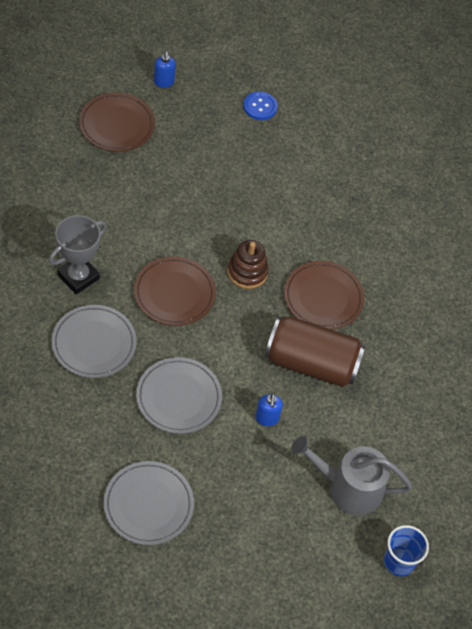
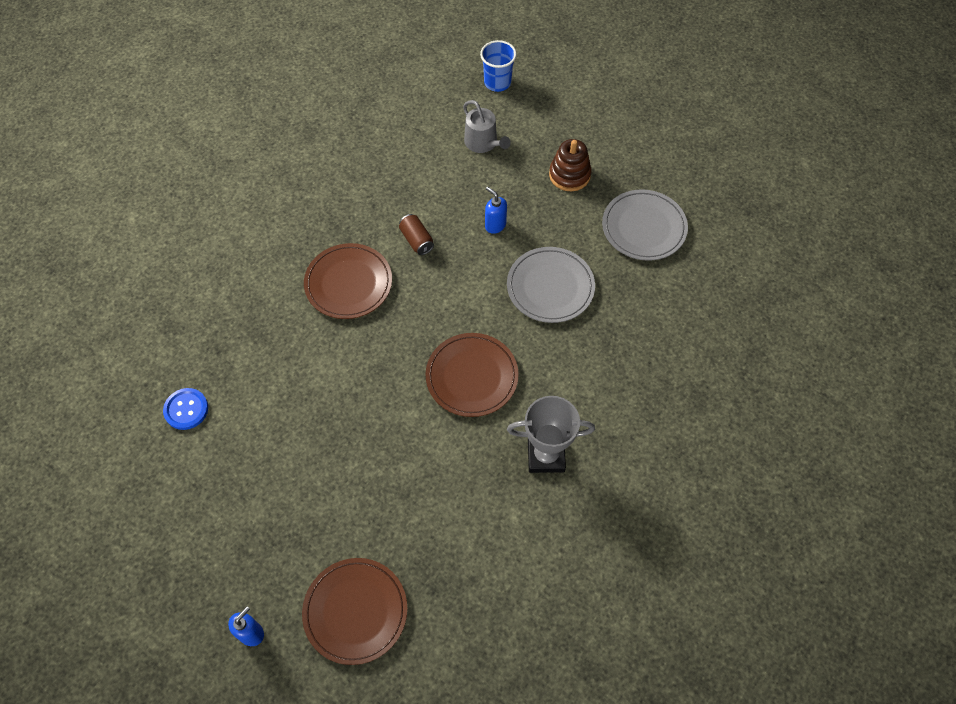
camera: 130 degrees left, 5 degrees up
(94, 343) = (583, 381): grey plate -> none
(247, 272) = (388, 350): brown stacking toy -> brown stacking toy (569, 175)
(260, 107) = (188, 518): blue button -> blue button (186, 409)
(267, 418) = (495, 225): blue soap dispenser -> blue soap dispenser turned 90 degrees counterclockwise
(311, 363) = (416, 240): brown can -> brown can, size x0.42
(348, 487) = (483, 143): grey watering can -> grey watering can, size x0.66

